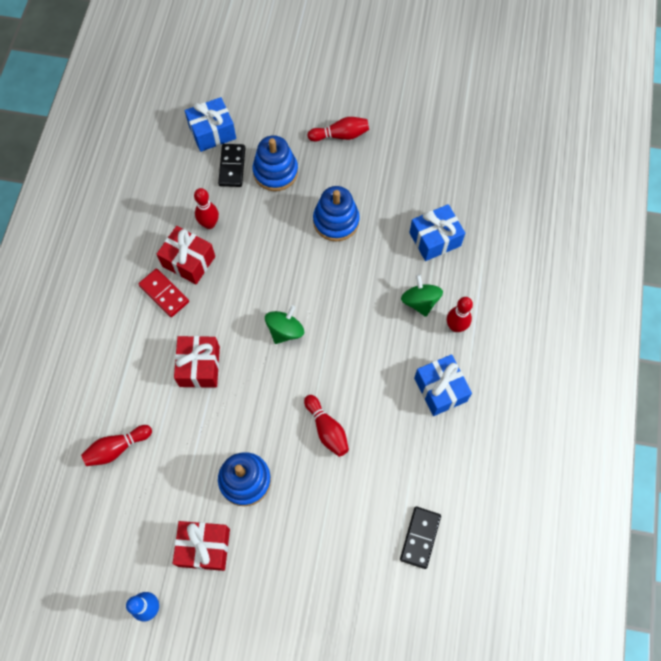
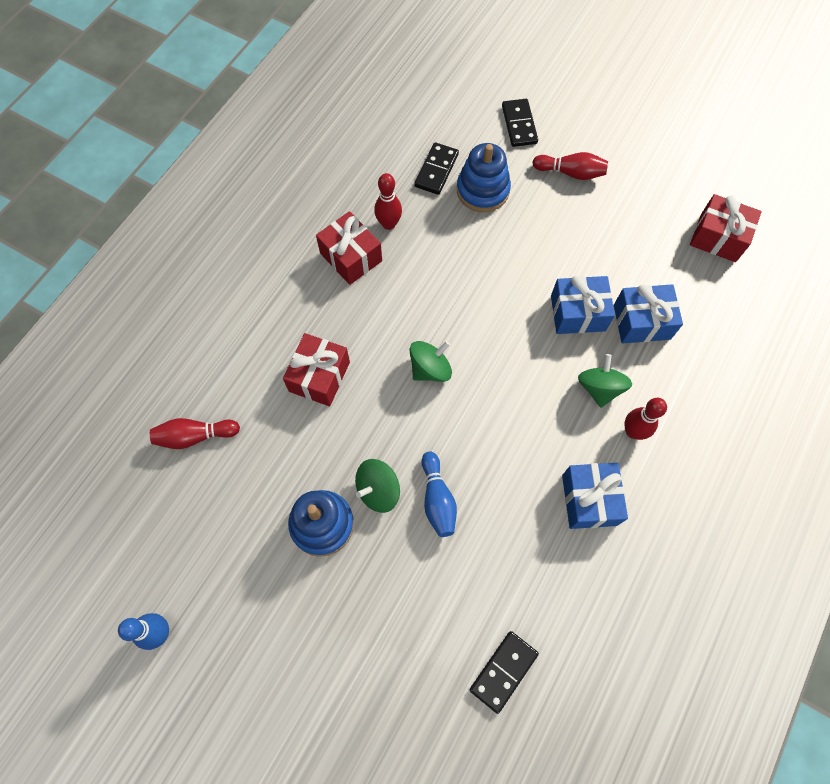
camera: 20 degrees right, 0 degrees up
(164, 294) = (311, 284): red domino -> none
(204, 547) = (247, 586): red gift -> red gift (718, 237)
(212, 132) = (428, 127): blue gift -> blue gift (578, 313)
(279, 439) = (378, 490): none -> green spinning top
(285, 107) = (519, 125): none -> black domino
(327, 429) = (437, 499): red bowling pin -> blue bowling pin
(336, 221) = (532, 265): blue stacking toy -> none

